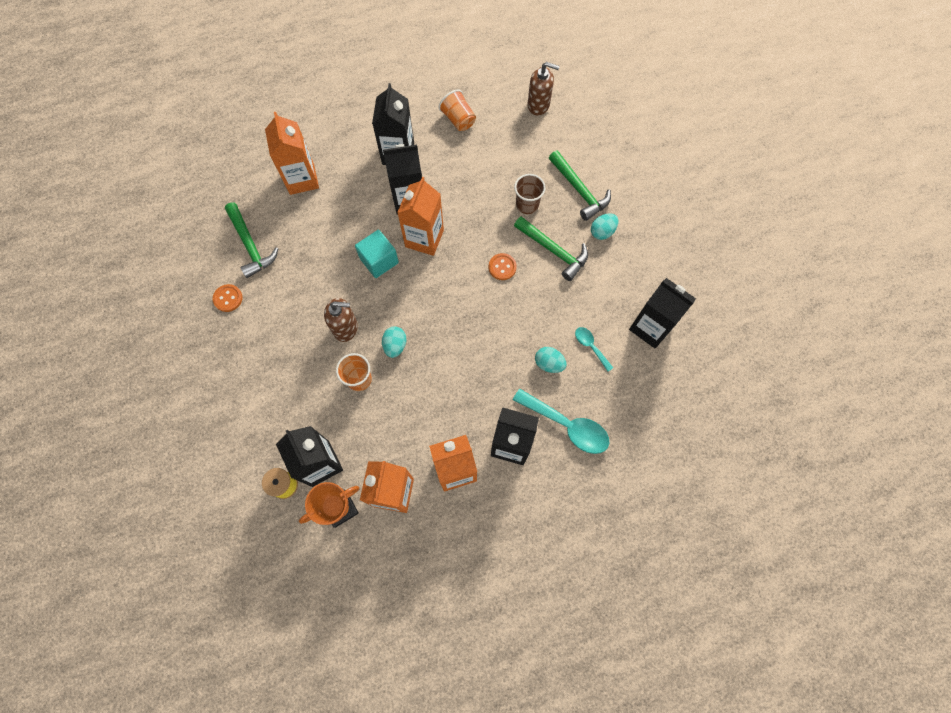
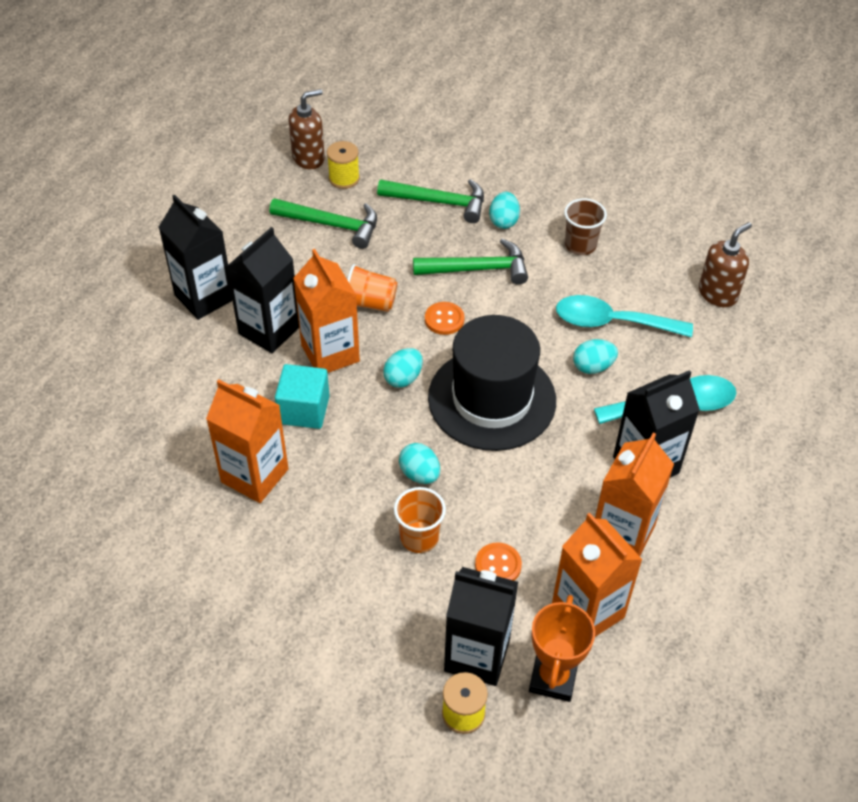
camera: 45 degrees left, 20 degrees down
(228, 298) = (161, 585): orange button -> orange button (498, 565)
(250, 245) = (126, 510): green hammer -> green hammer (332, 225)
(302, 179) = (114, 399): orange carton -> orange carton (254, 475)
(345, 328) = (343, 501): brown soap dispenser -> brown soap dispenser (718, 294)
(444, 284) = (403, 378): none -> turquoise egg
(458, 119) = (236, 224): orange cup -> orange cup (370, 303)
(475, 335) = (492, 399): none -> black hat
(527, 204) = (402, 249): brown cup -> brown cup (580, 245)
(543, 133) = (344, 178): none -> yellow spool
(591, 346) = (612, 322): turquoise spoon -> turquoise spoon, size x1.89
(650, 327) = (644, 266): black carton -> none

